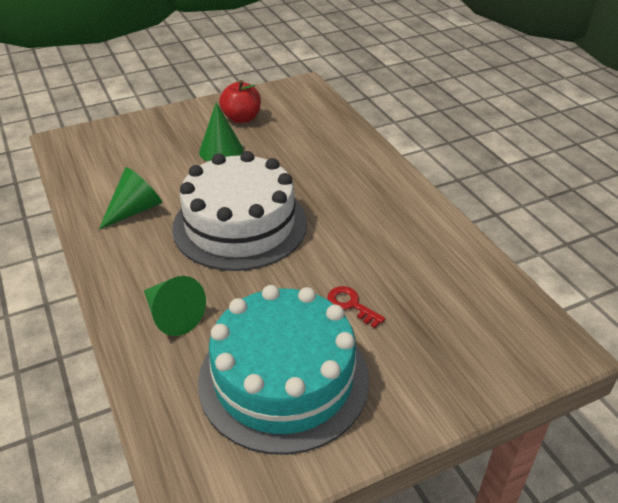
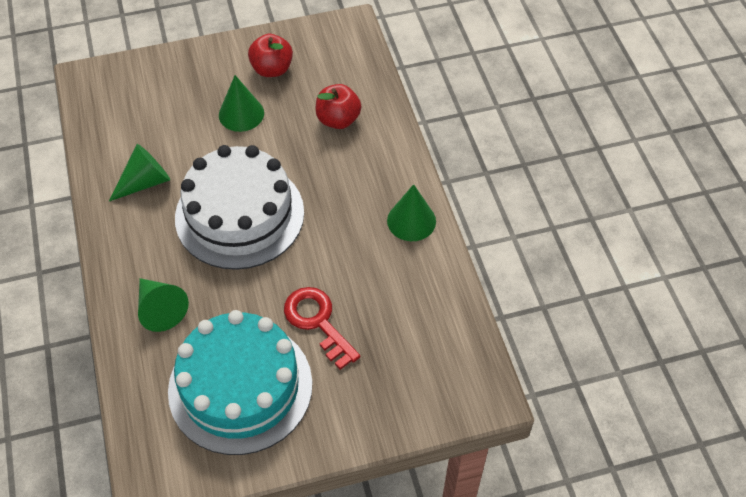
camera: 10 degrees right, 15 degrees up
(315, 146) = (338, 119): none -> red apple
(351, 305) = (318, 322): red key -> red key, size x1.70
(414, 210) = (411, 221): none -> green cone

